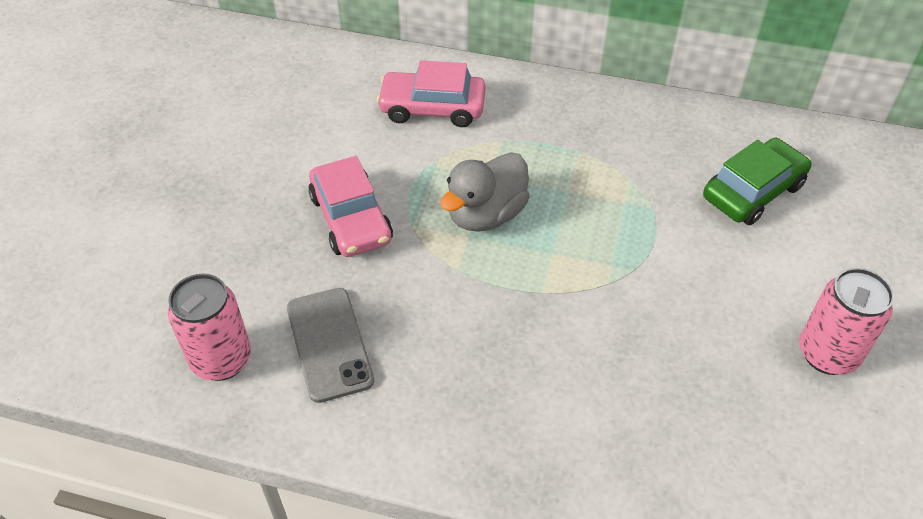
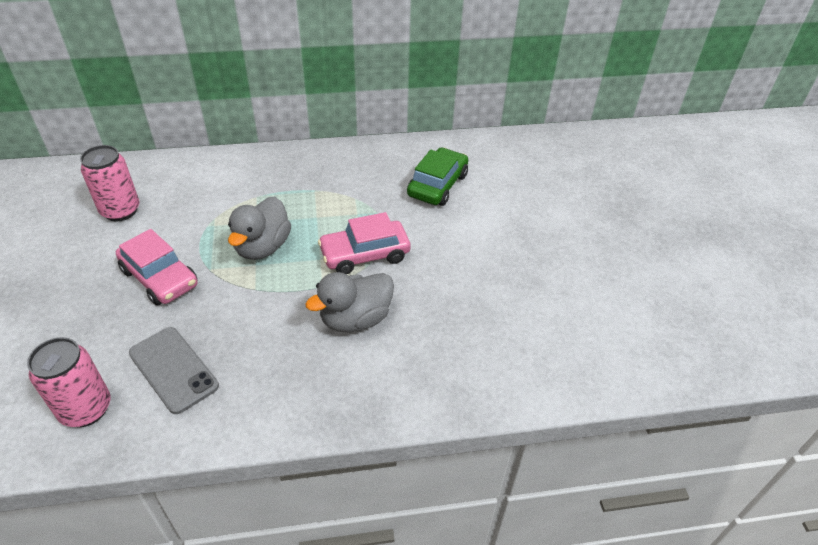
camera: 25 degrees left, 5 degrees down
(432, 108) = (197, 188): pink car -> pink car (365, 254)
(569, 352) = (355, 319): none -> grey duck
(827, 354) = (520, 268): pink can -> pink can (120, 211)

